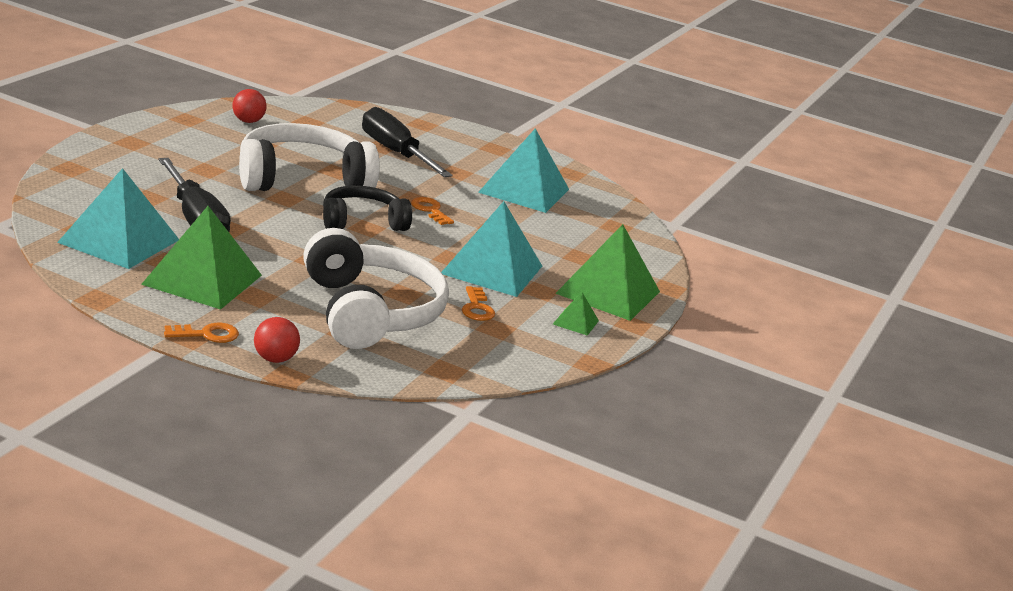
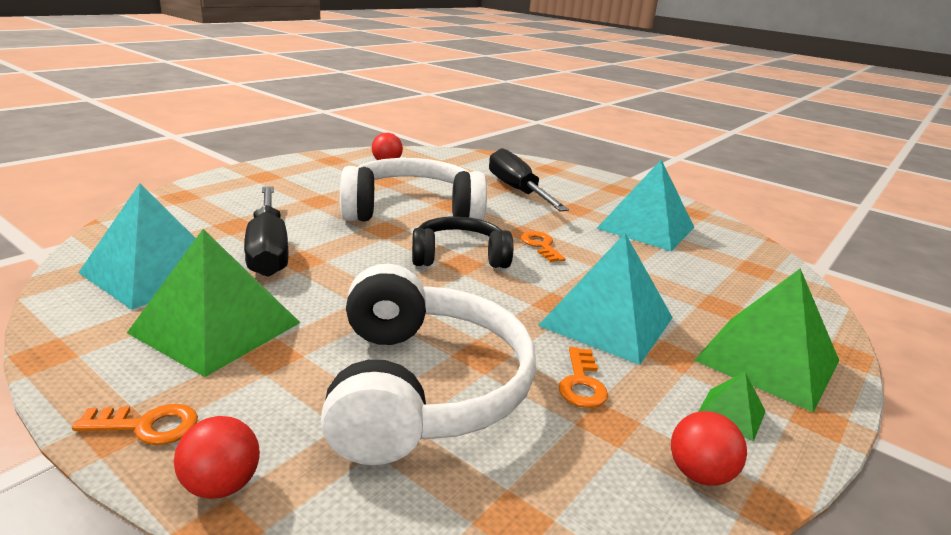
camera: 15 degrees right, 0 degrees up
(551, 350) = (699, 474): none -> red ball

